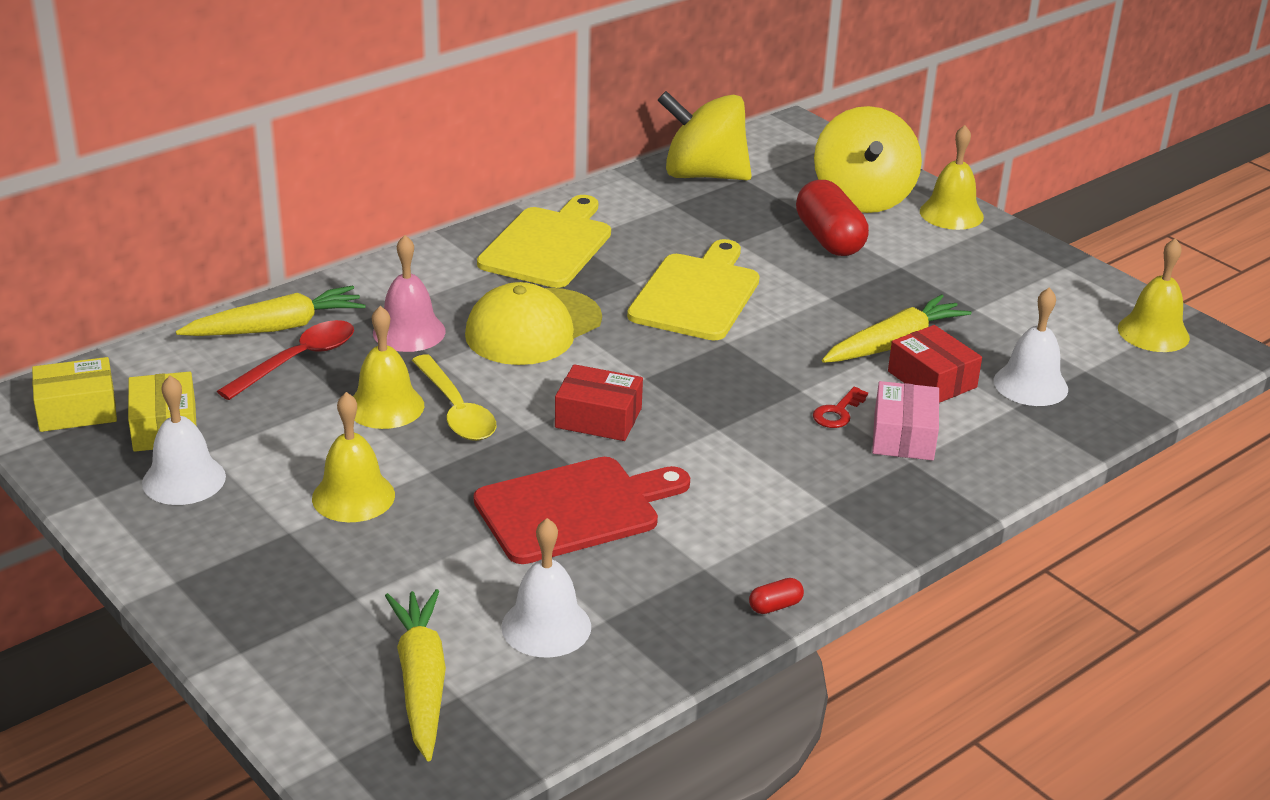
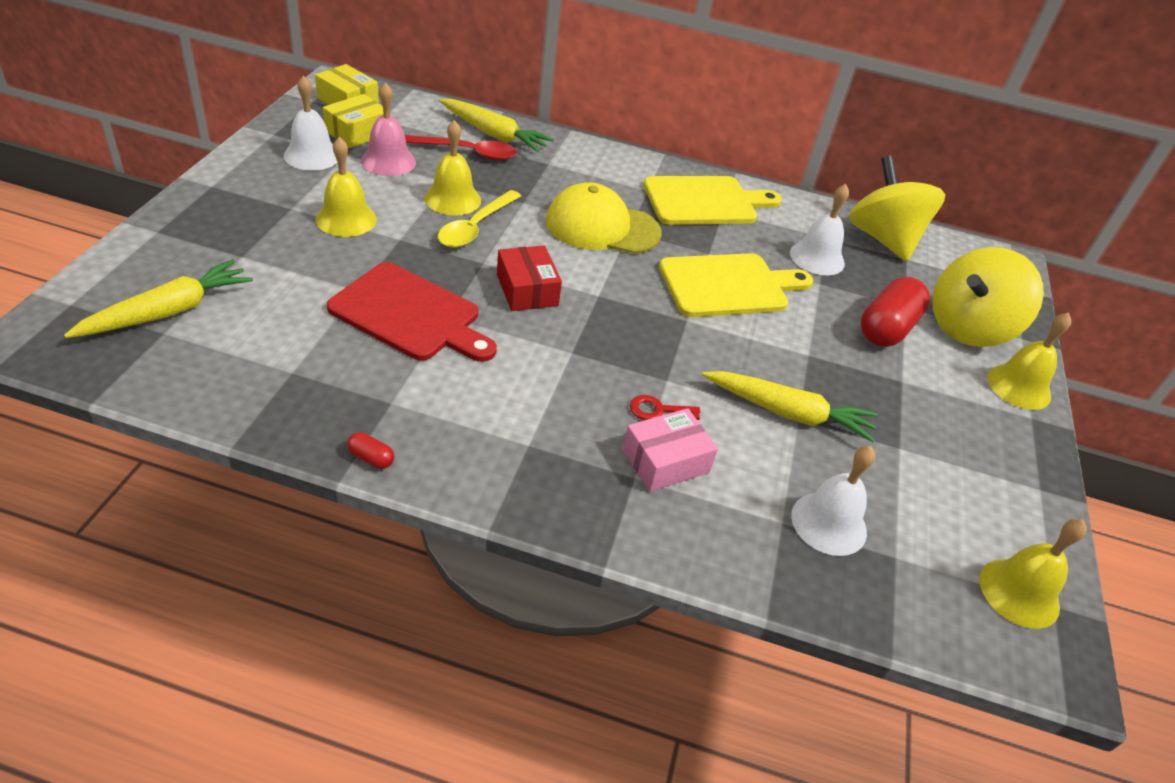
camera: 50 degrees right, 10 degrees up
(409, 332) = (542, 181): pink bell -> pink bell (388, 161)
(546, 626) = (264, 346): white bell -> white bell (817, 258)
(932, 379) = (764, 453): red box -> none

